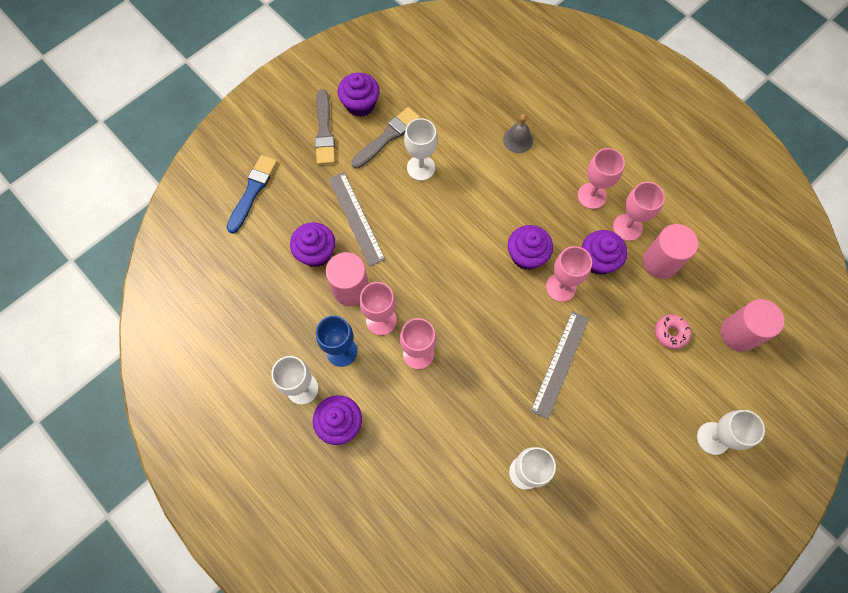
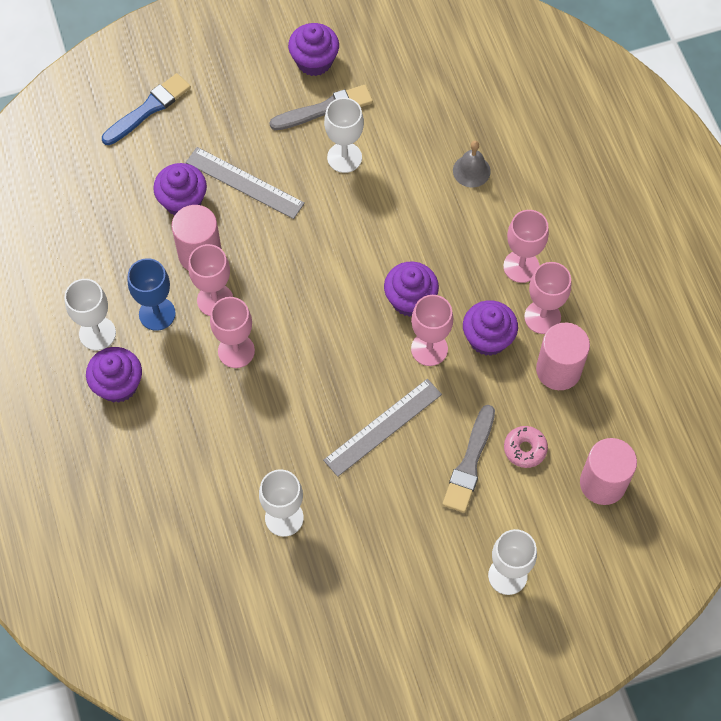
camera: 25 degrees right, 5 degrees down
(324, 131) = (259, 74): grey brush -> grey brush (470, 463)
(356, 218) = (244, 183): grey ruler -> grey ruler turned 60 degrees counterclockwise

